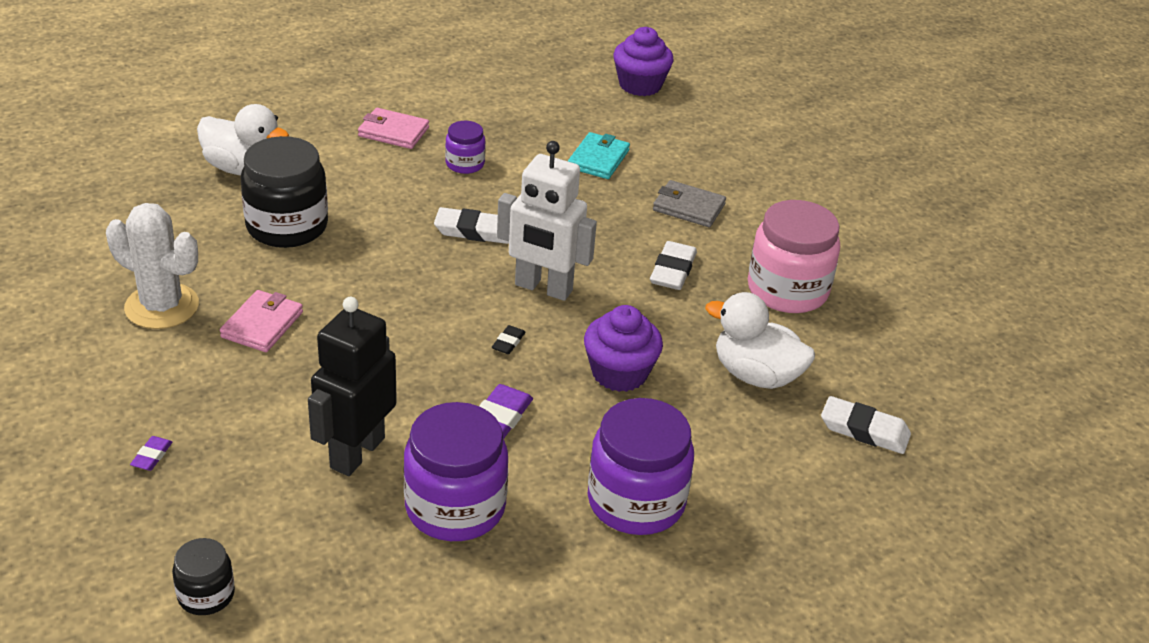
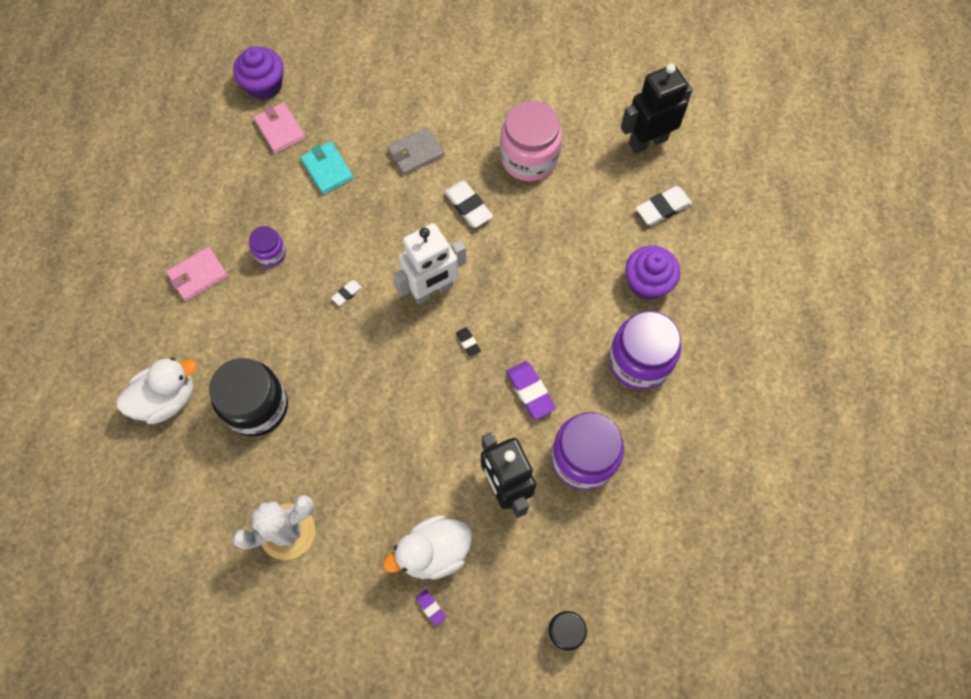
camera: 50 degrees left, 30 degrees up
(262, 325) = (351, 478): pink wallet -> pink wallet (280, 129)
(473, 231) = (347, 294): white eraser -> white eraser, size x0.53
(619, 373) = (536, 299): purple cupcake -> purple cupcake (647, 283)
(756, 375) = (586, 229): white duck -> white duck (434, 552)
(933, 377) = (647, 141): none -> black robot

